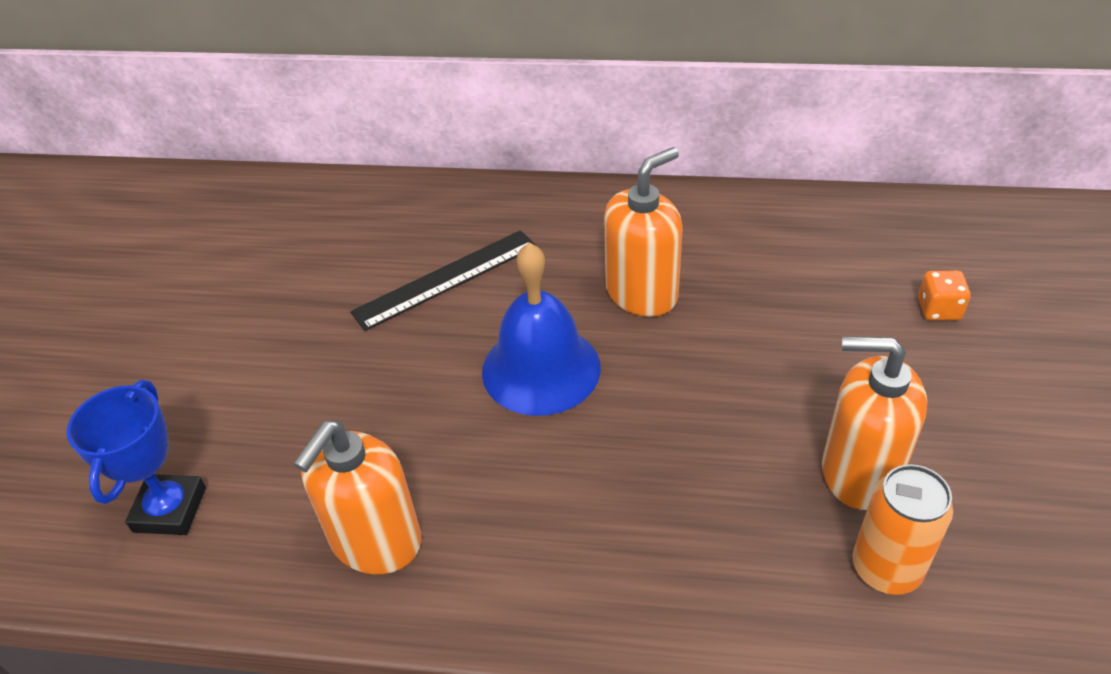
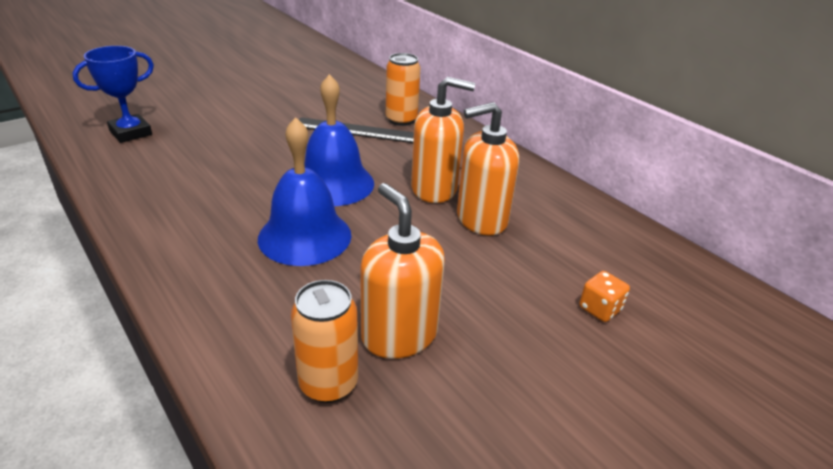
camera: 40 degrees right, 10 degrees down
(375, 541) = (163, 189): orange soap dispenser -> orange soap dispenser (481, 219)
(465, 227) = (401, 120): none -> orange can
(624, 454) = (305, 236): none -> blue bell

